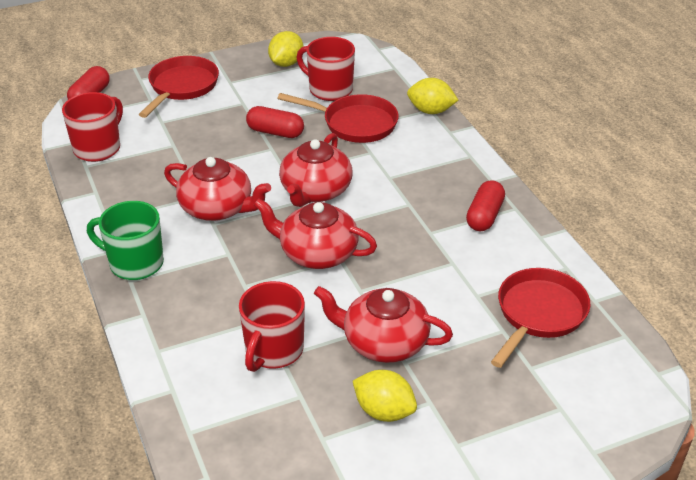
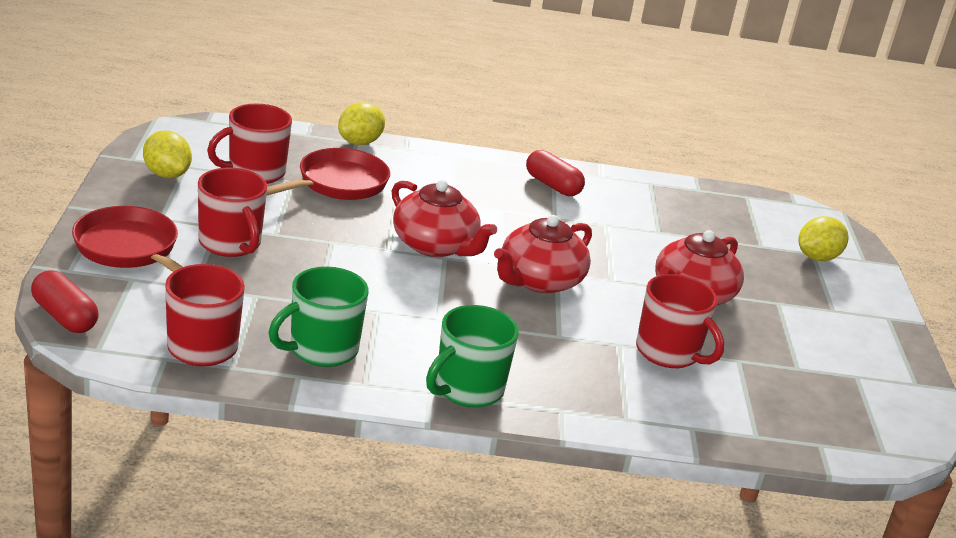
camera: 70 degrees left, 10 degrees down
(132, 190) = (321, 349): none -> green mug
(217, 208) = (412, 308): red teapot -> none
(226, 115) = (231, 244): none -> red mug
(275, 132) = (302, 229): red capsule -> none
(384, 411) = (779, 327): yellow lemon -> yellow lemon (817, 257)
(538, 314) = (700, 217): red pan -> none

